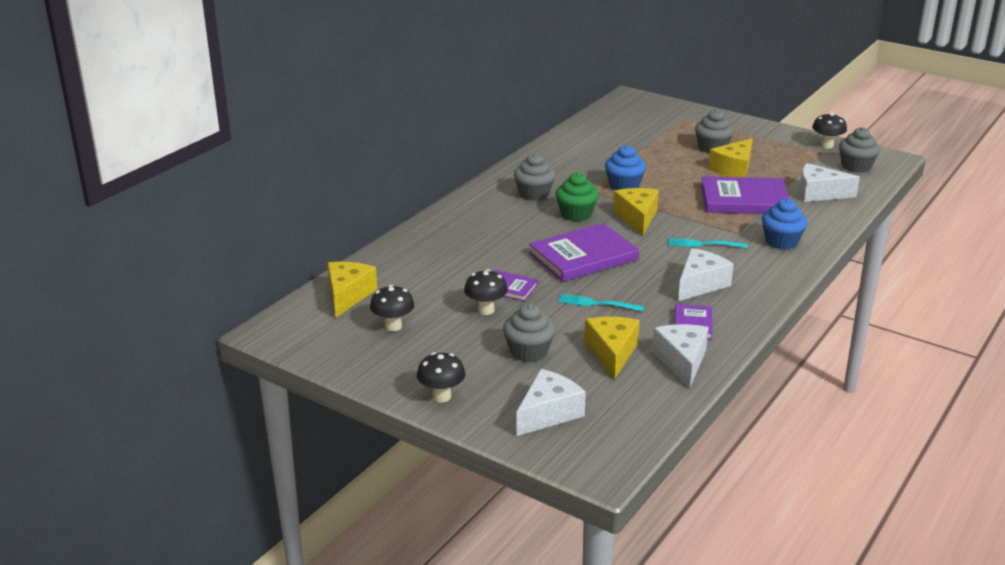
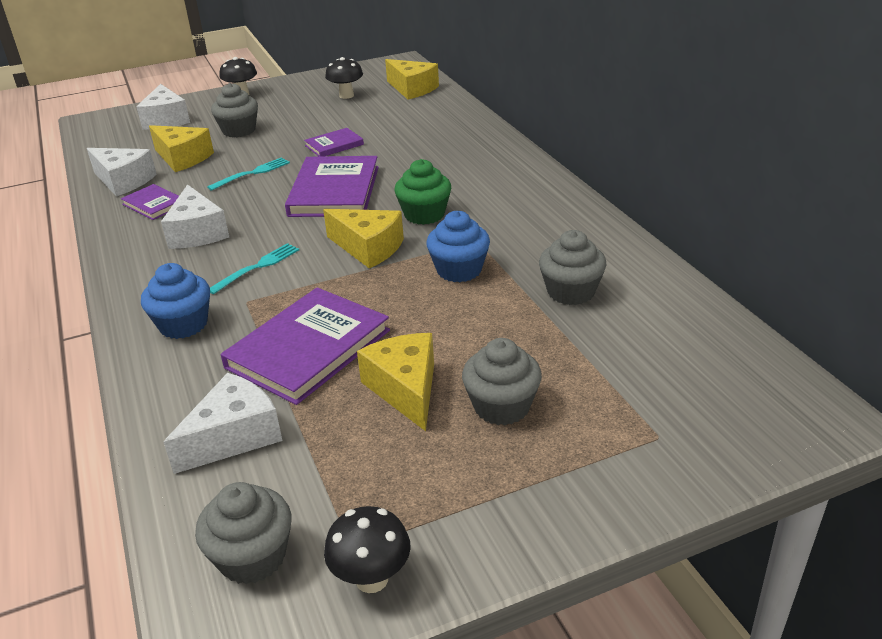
camera: 125 degrees right, 5 degrees up
(486, 310) = (316, 129): black mushroom -> none
(534, 194) = (502, 205): grey cupcake -> grey cupcake (571, 292)

